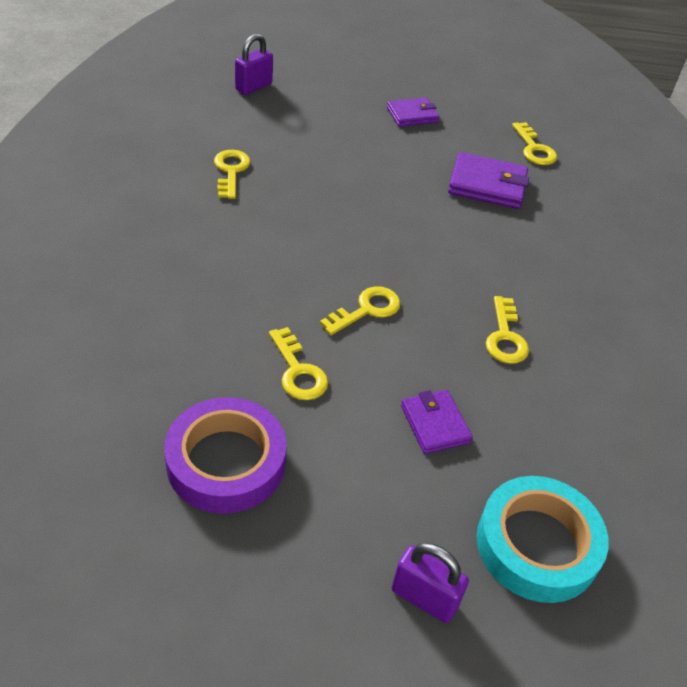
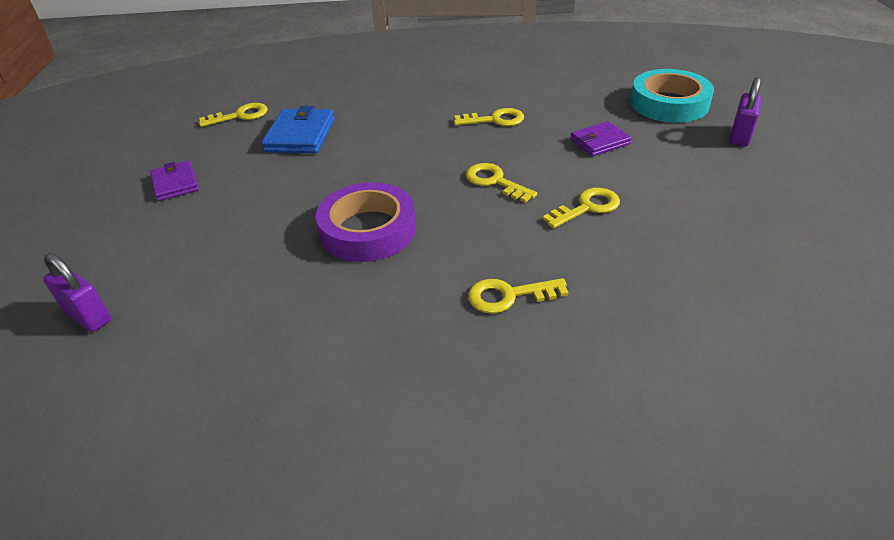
camera: 90 degrees left, 5 degrees down
(226, 462) = (706, 229): purple tape -> purple tape (368, 230)
(231, 171) = (295, 301): yellow key -> yellow key (509, 296)
(487, 185) = (300, 135): purple wallet -> blue wallet

